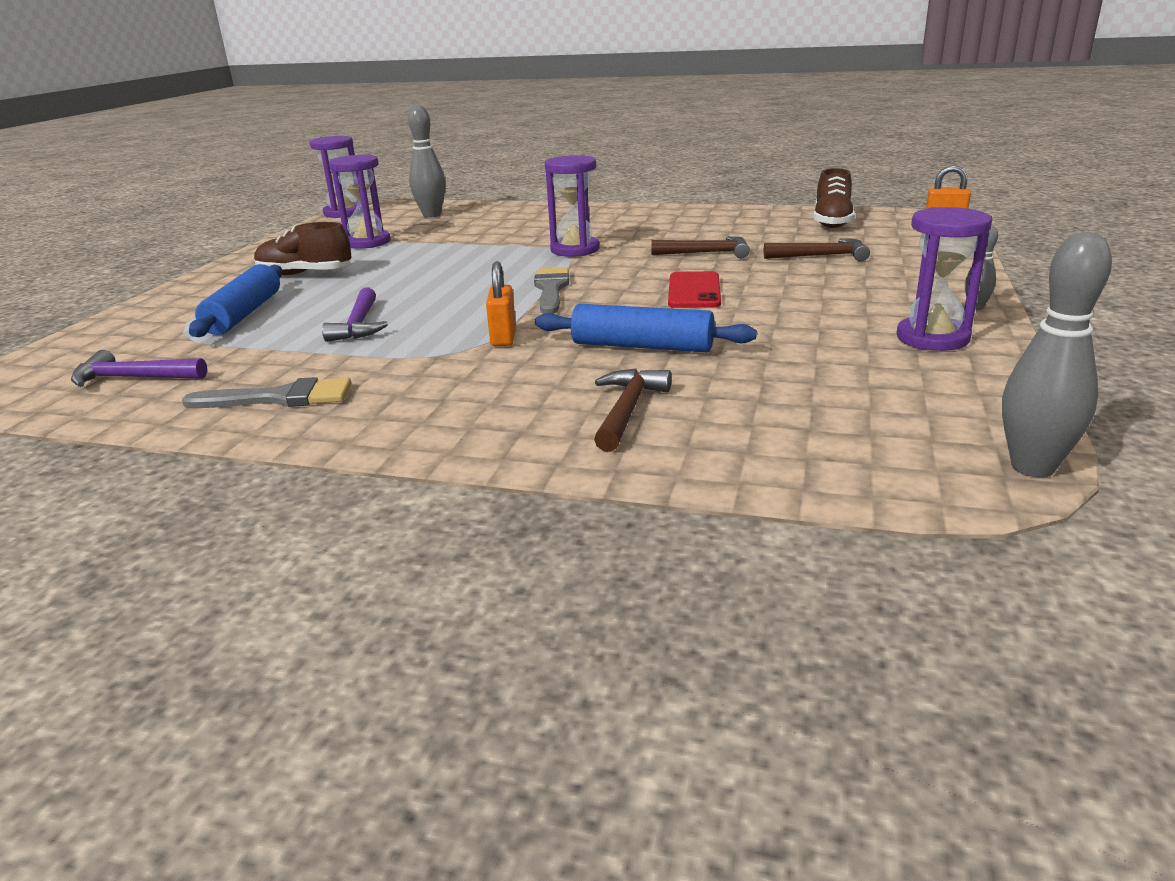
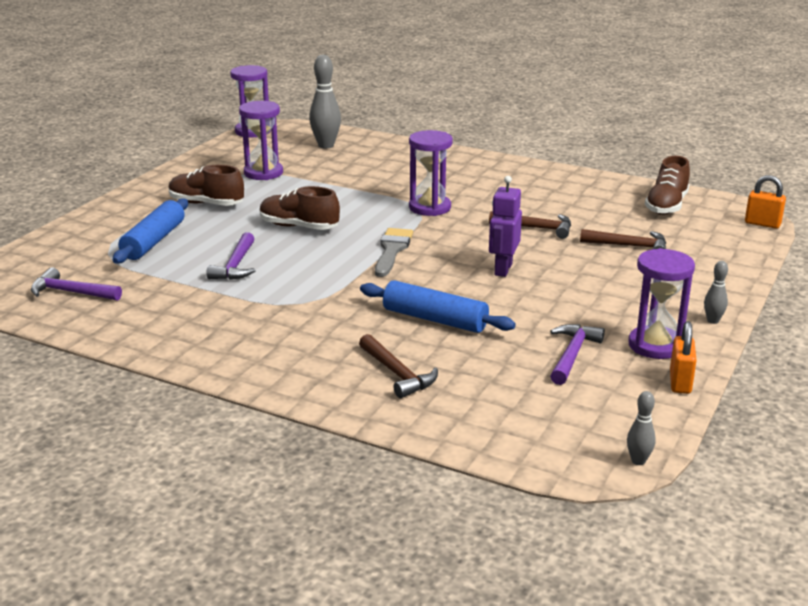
camera: 10 degrees right, 0 degrees up
(280, 398) = (167, 326): grey brush -> none
(427, 281) = (299, 227): none -> brown shoe
(503, 338) = (337, 295): orange padlock -> orange padlock (680, 382)
(627, 410) = (397, 374): brown hammer -> brown hammer turned 120 degrees clockwise
(694, 291) = (502, 269): red phone -> purple robot
(840, 360) = (572, 354): none -> purple hammer
(1032, 467) = (638, 461): grey bowling pin -> grey bowling pin, size x0.51

